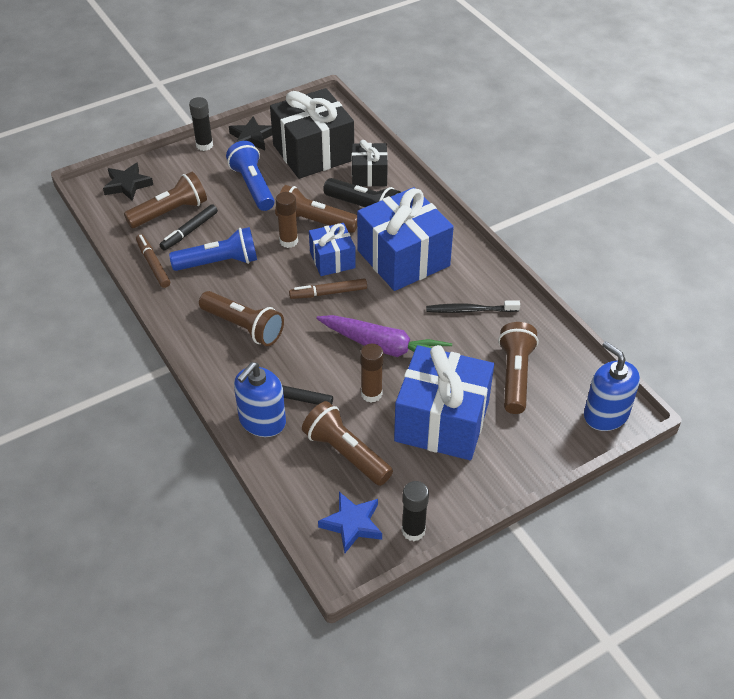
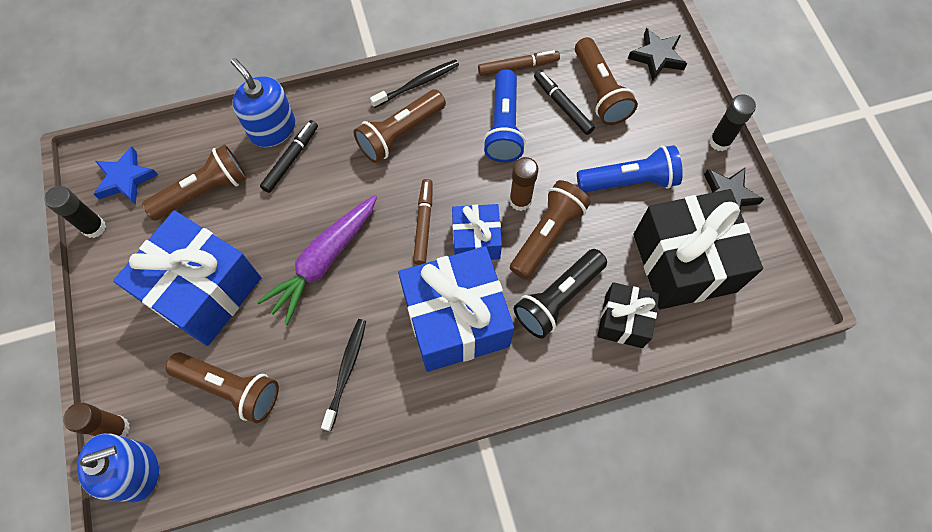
camera: 105 degrees right, 20 degrees up
(185, 327) = (418, 83): none -> black toothbrush
(371, 394) = (266, 232): brown glue stick -> brown glue stick (117, 428)

